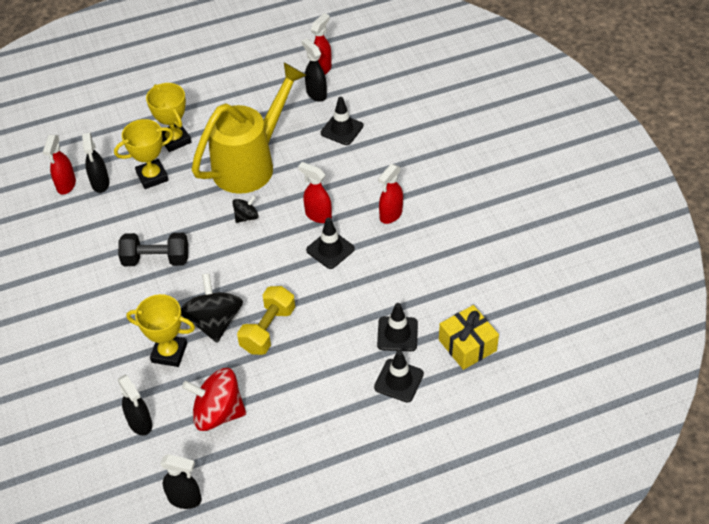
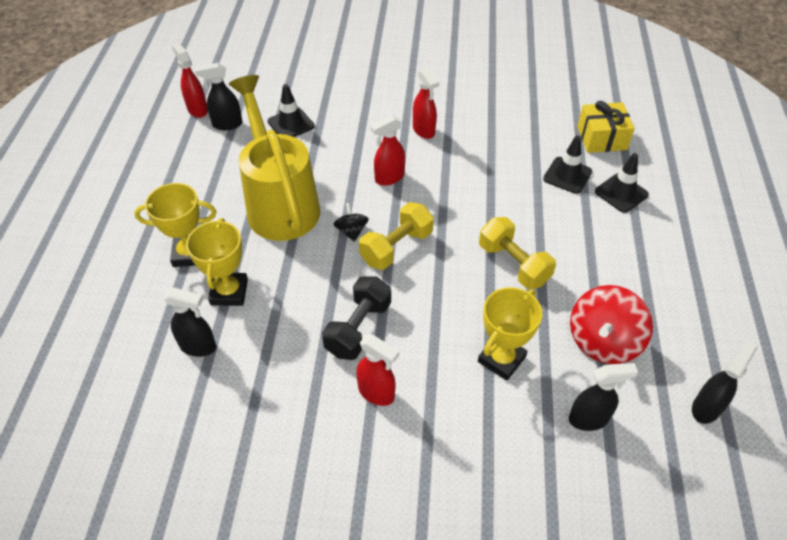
camera: 65 degrees left, 0 degrees up
(66, 185) = (171, 384): red spray bottle -> red spray bottle (376, 393)
(214, 321) = (479, 305): black spinning top -> none
(244, 250) = (396, 247): none -> yellow dumbbell
(330, 249) = (439, 184): black traffic cone -> none

